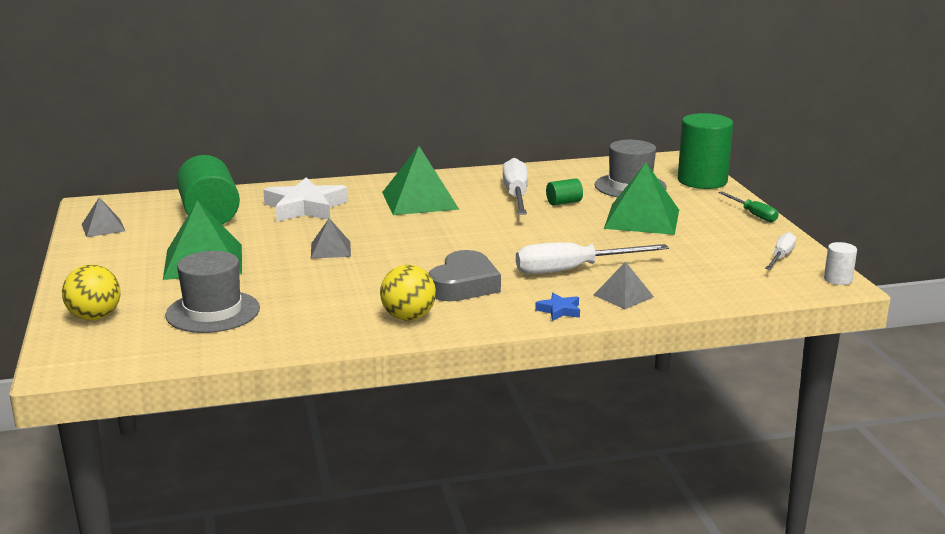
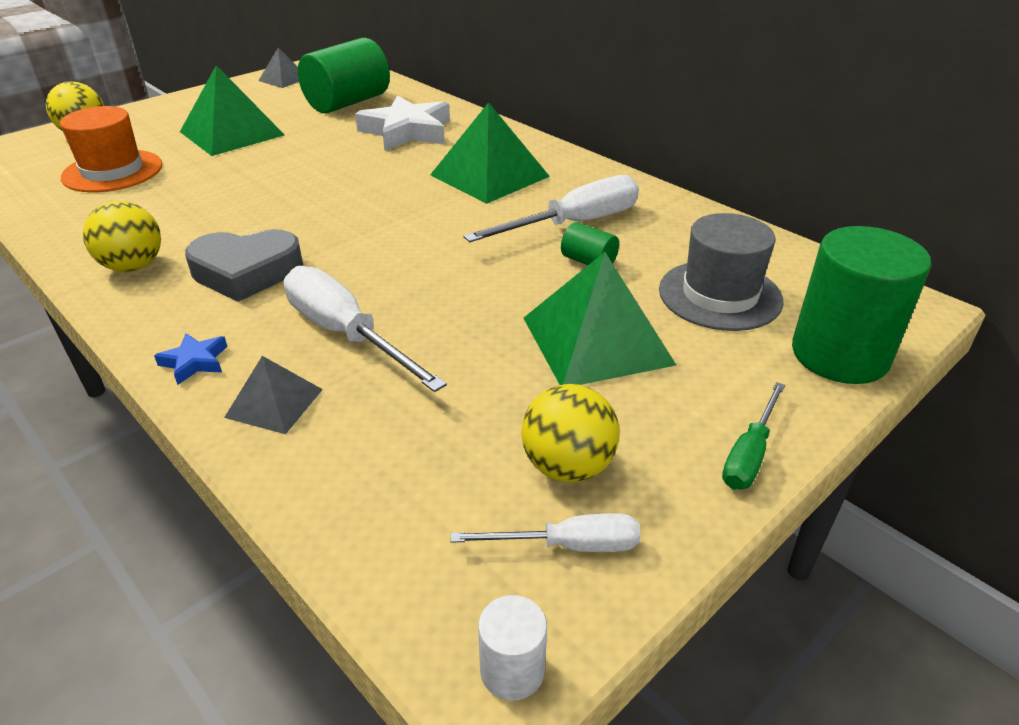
camera: 60 degrees right, 15 degrees up
(213, 312) = (112, 171): grey hat -> orange hat
(330, 249) = (302, 174): grey pyramid -> none
(732, 246) = (567, 466): none -> yellow ball

